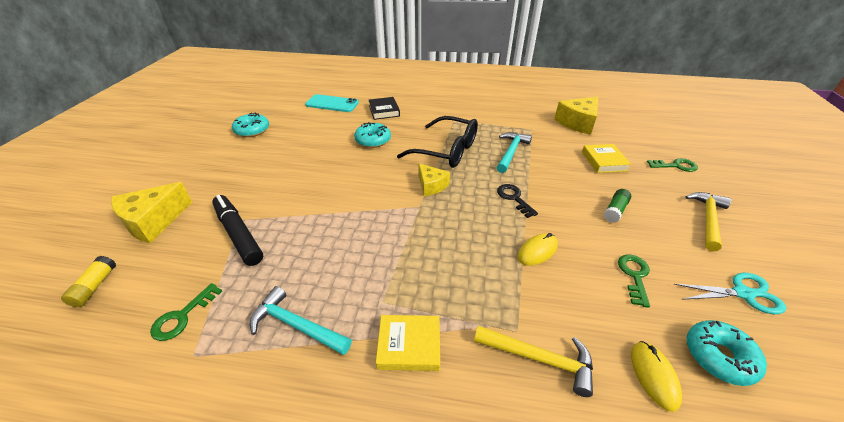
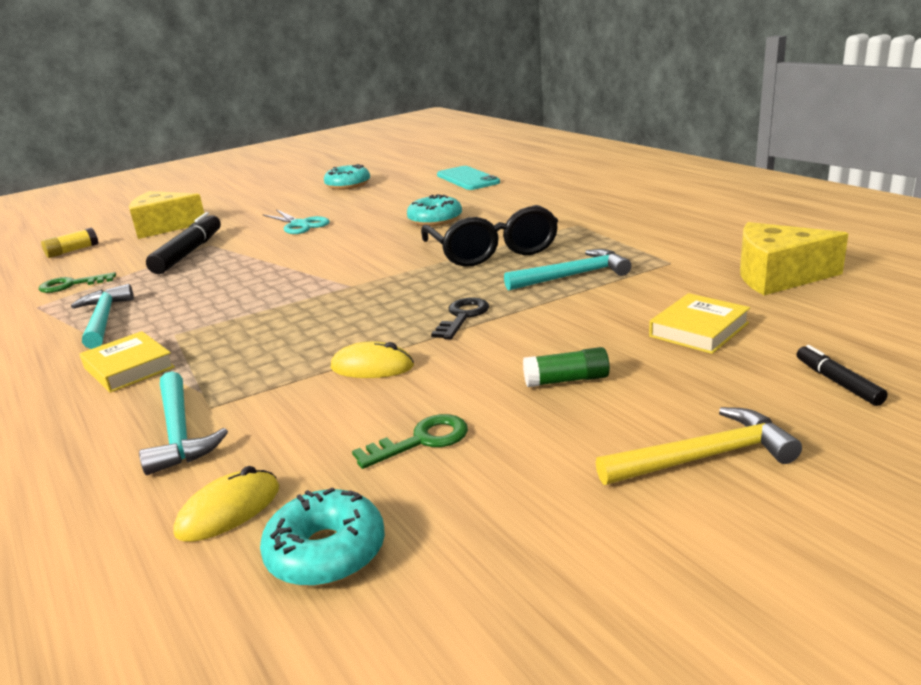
camera: 50 degrees right, 15 degrees down
(384, 111) = (509, 197): black book -> none
(431, 186) = (402, 274): yellow cheese -> none
(539, 358) = (180, 432): yellow hammer -> turquoise hammer
(676, 166) = (837, 382): green key -> black marker
(743, 293) = (522, 541): turquoise scissors -> turquoise scissors (300, 225)

